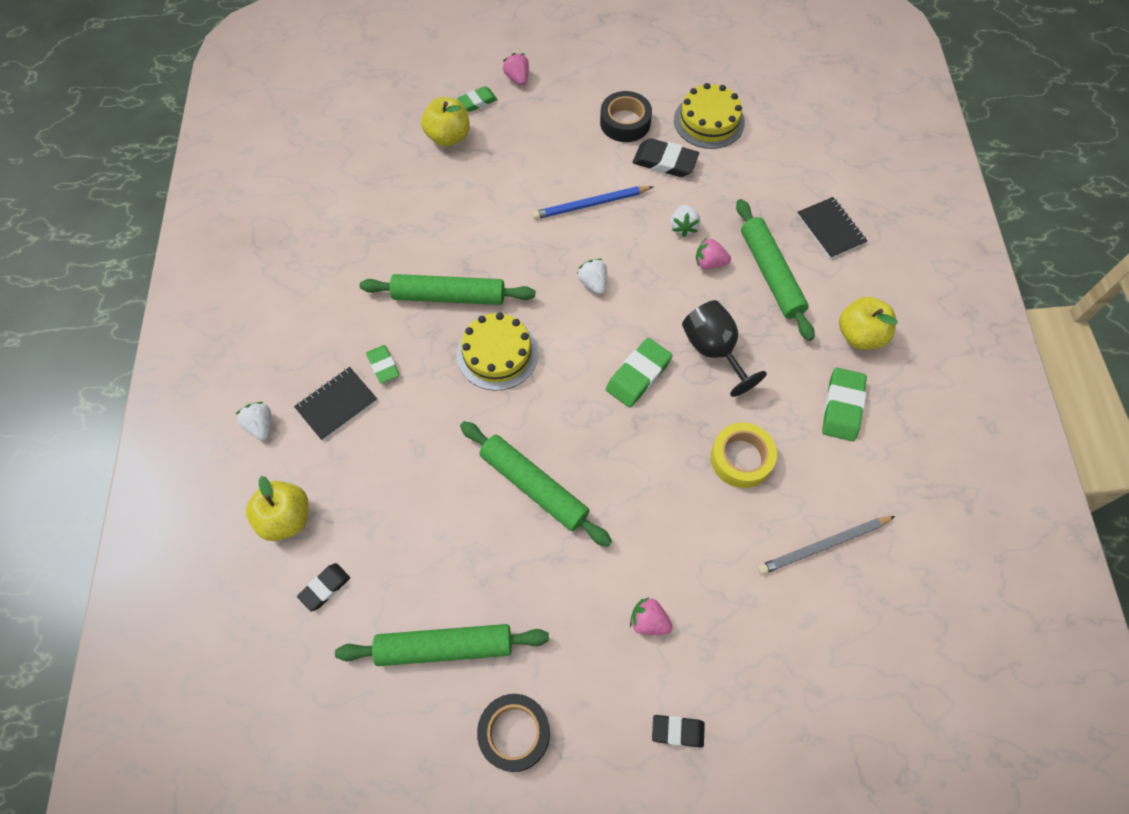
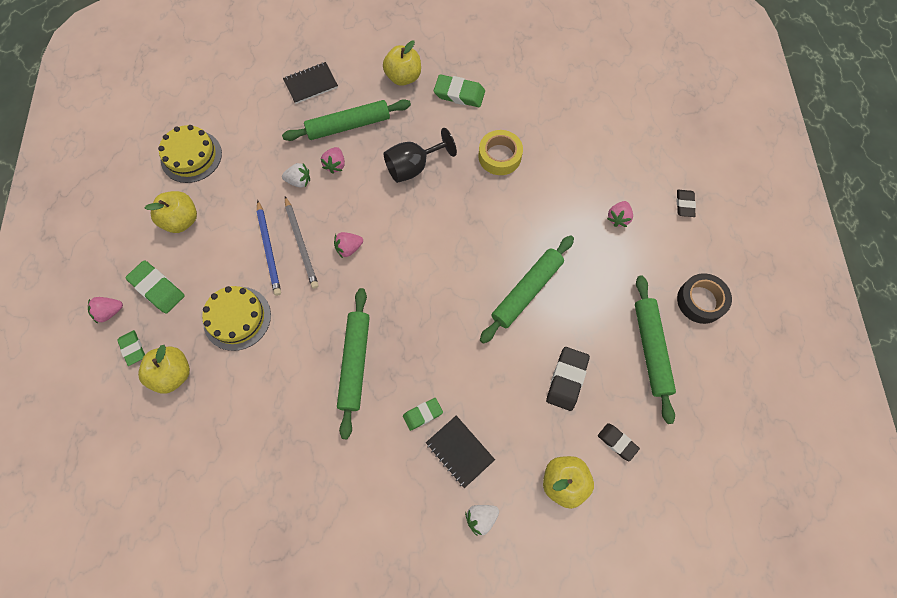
camera: 90 degrees left, 5 degrees up
(497, 353) = (413, 321): yellow cake -> yellow cake (237, 318)
(593, 283) = (349, 248): white strawberry -> pink strawberry
(625, 122) = (182, 220): black tape -> yellow apple
(638, 375) = (434, 218): green eraser -> green eraser (157, 288)
(665, 162) = (230, 191): black eraser -> black eraser (566, 379)
(824, 545) = (558, 115): grey pencil -> grey pencil (301, 243)

